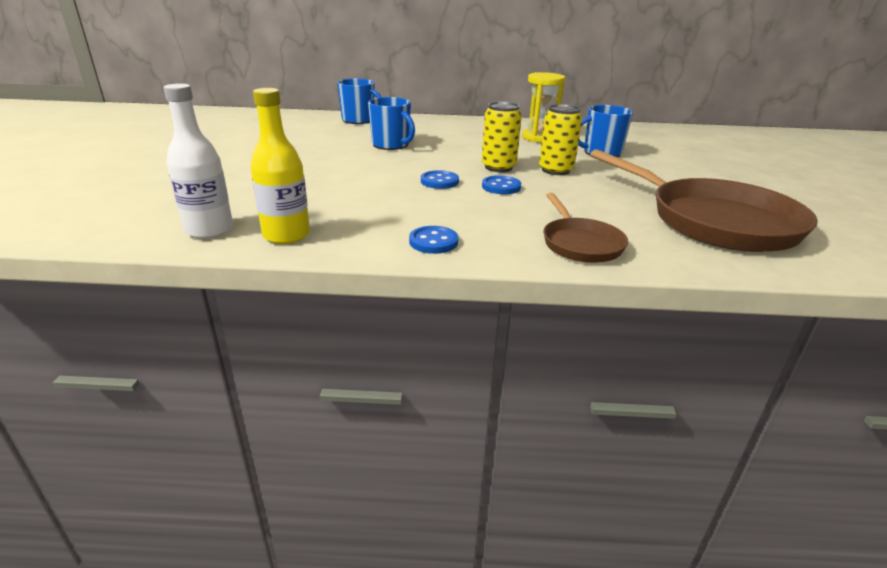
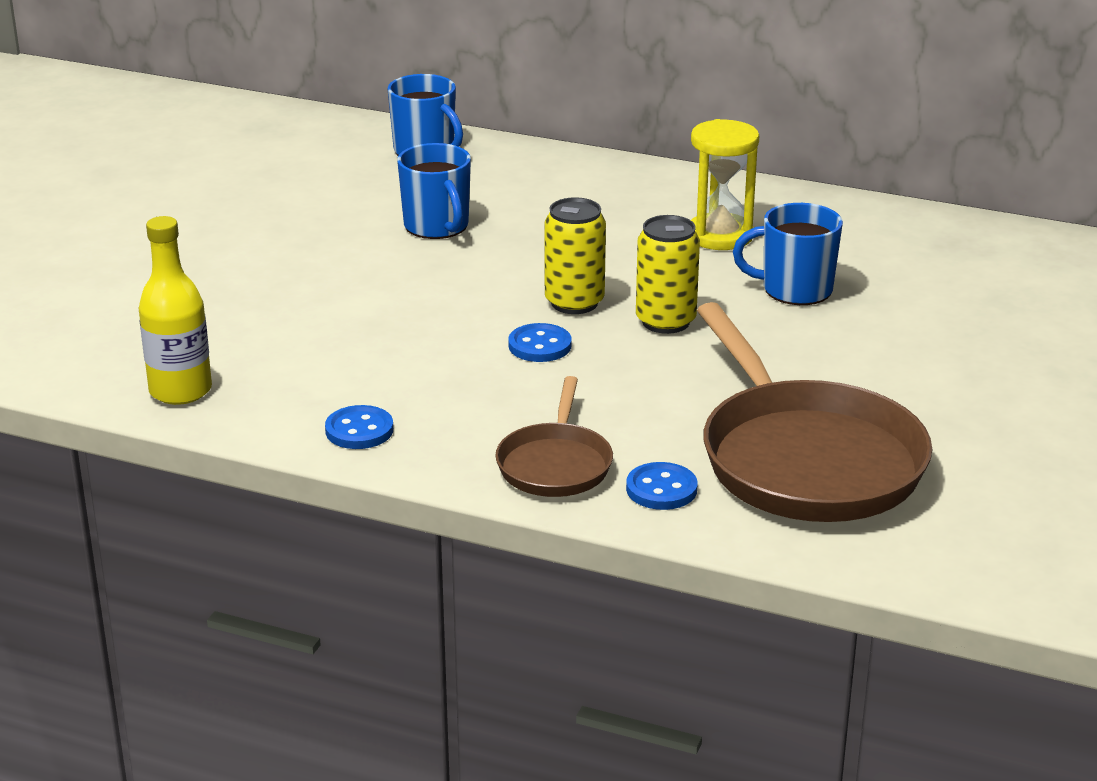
camera: 20 degrees right, 0 degrees up
(209, 230) = (91, 368): white bottle -> none
(439, 181) = (453, 321): blue button -> blue button (661, 489)

